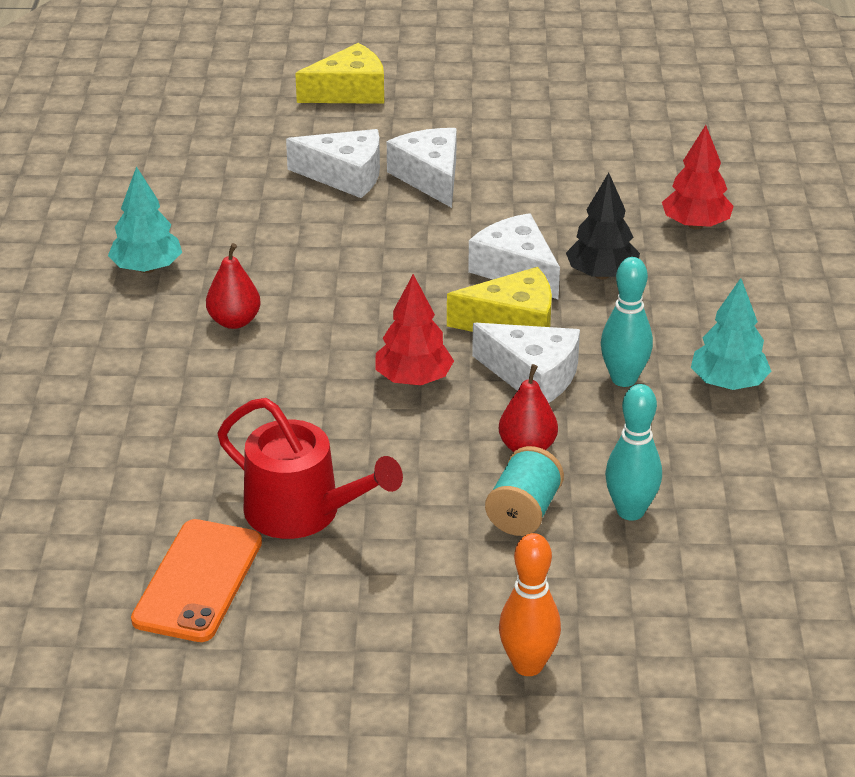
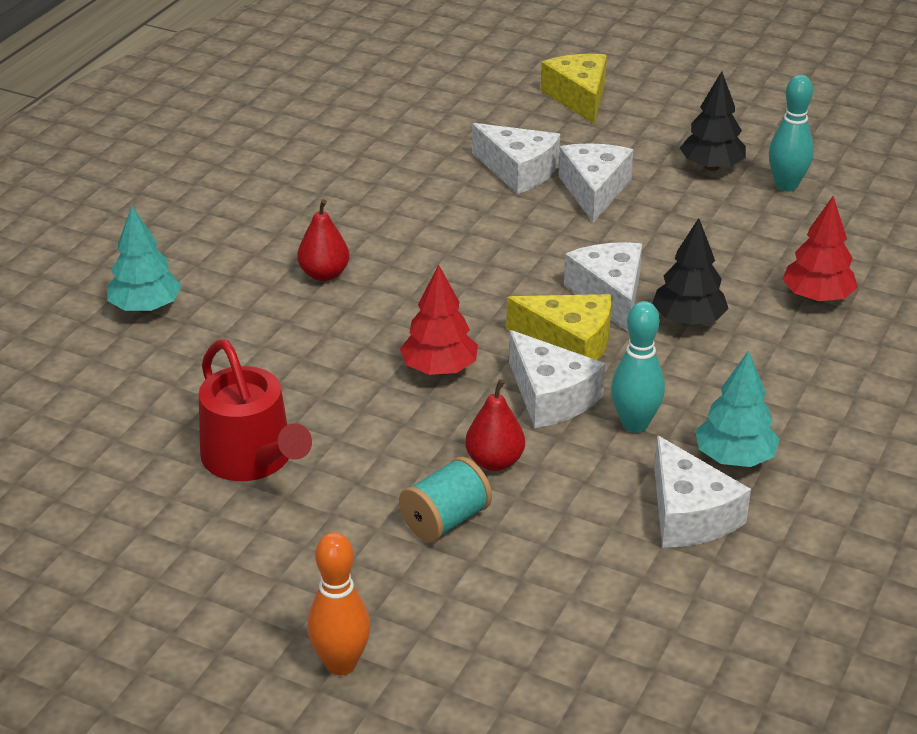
camera: 25 degrees right, 0 degrees up
(147, 268) = (287, 209): turquoise tree -> turquoise tree (146, 308)
(198, 581) = (120, 491): orange phone -> none
(349, 92) = (579, 97): yellow cheese -> yellow cheese turned 105 degrees counterclockwise
(520, 129) = (711, 167): none -> black tree
(630, 511) = (546, 551): turquoise bowling pin -> turquoise bowling pin (786, 185)
(726, 443) = (689, 514): none -> white cheese

